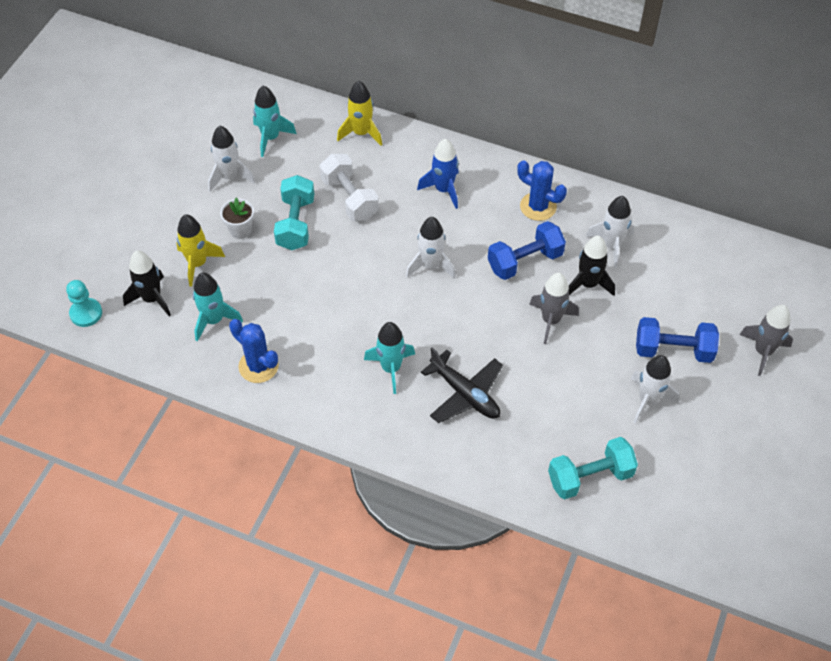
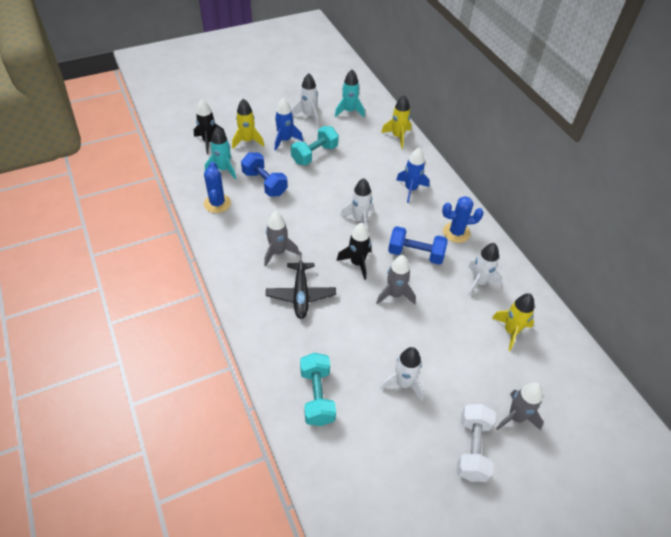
camera: 40 degrees right, 5 degrees down
(86, 313) = (175, 128): turquoise pawn -> none
(240, 230) = (285, 140): white flower pot -> blue rocket
(349, 198) = (355, 161): white dumbbell -> white dumbbell (472, 448)
(391, 368) = (278, 252): turquoise rocket -> grey rocket
(538, 206) = (456, 232): blue cactus -> blue cactus turned 75 degrees counterclockwise
(588, 284) = (440, 292): black rocket -> black rocket (357, 263)
(590, 477) = (317, 396): turquoise dumbbell -> turquoise dumbbell turned 60 degrees clockwise
(673, 350) = (453, 368): blue dumbbell -> blue dumbbell (264, 183)
(684, 274) = (510, 331): none -> yellow rocket

